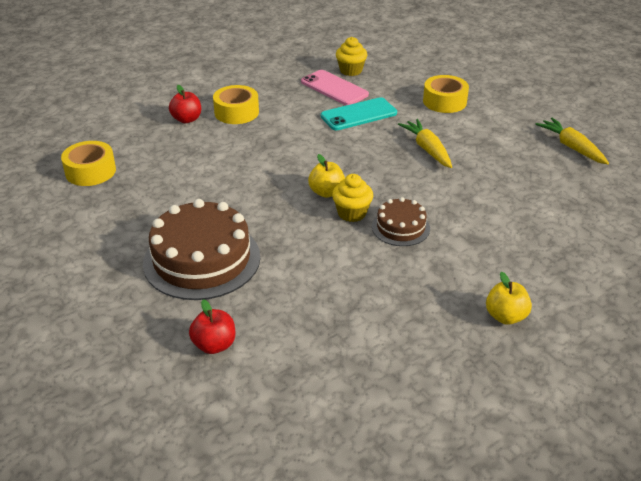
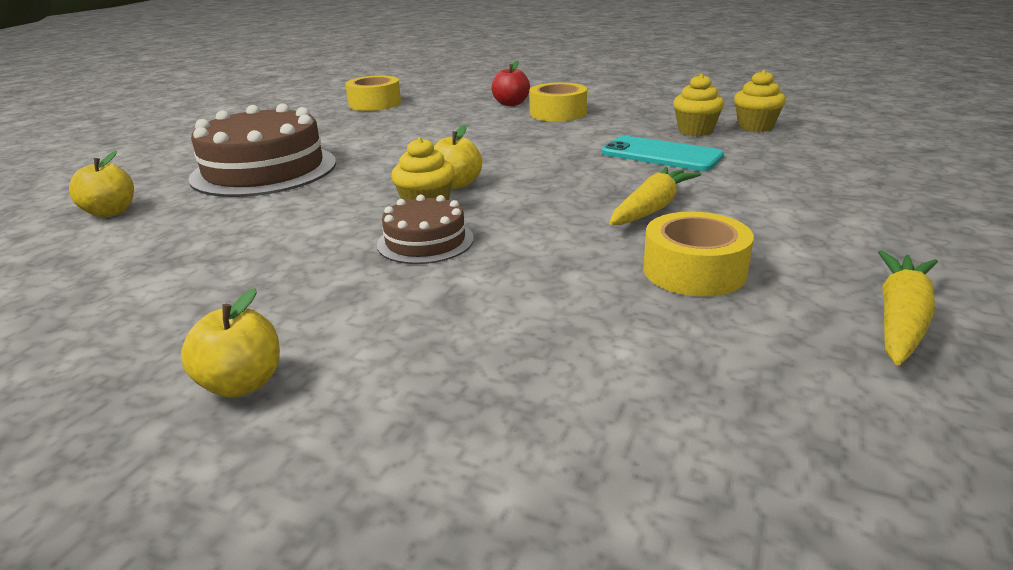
camera: 60 degrees right, 10 degrees down
(214, 345) = (111, 212): red apple -> yellow apple
(334, 88) = (695, 131): pink phone -> yellow cupcake
(444, 101) = (805, 186): yellow tape -> yellow tape (694, 271)

